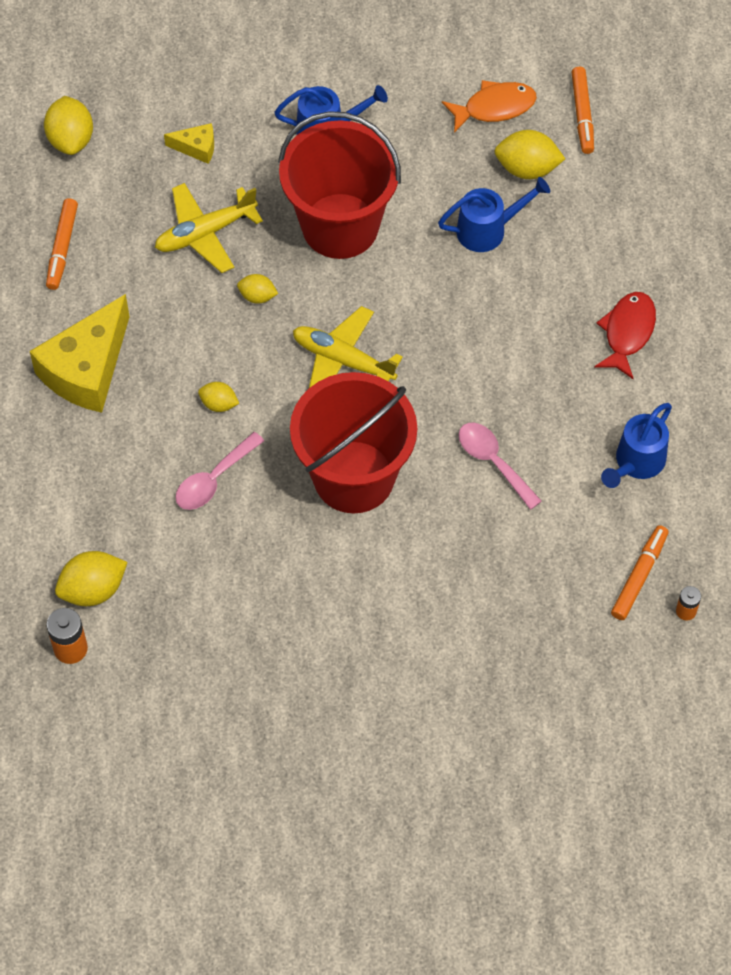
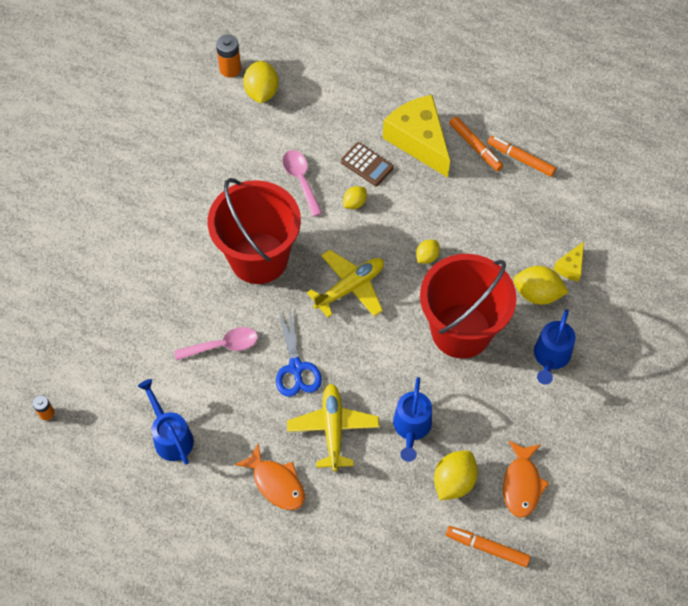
camera: 115 degrees right, 0 degrees up
(71, 139) = (610, 194): yellow lemon -> yellow lemon (537, 294)
(153, 413) = (367, 164): none -> brown calculator
(205, 233) = (494, 245): yellow plane -> yellow plane (333, 429)
(479, 372) = (296, 368): none -> blue scissors
(627, 332) = (276, 483): red fish -> orange fish
(639, 576) = (88, 396): orange marker -> orange marker (475, 147)

